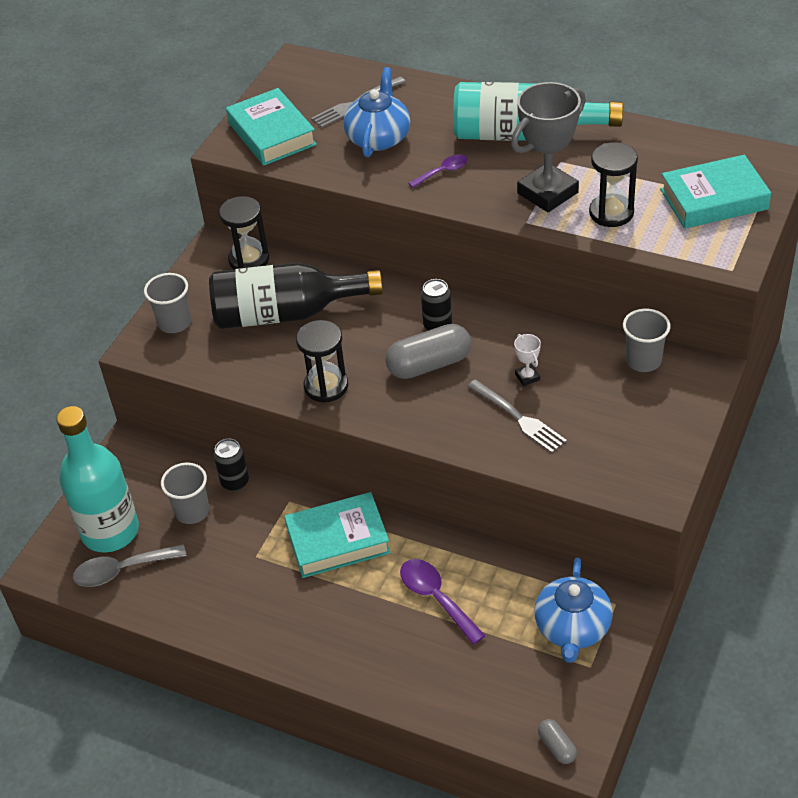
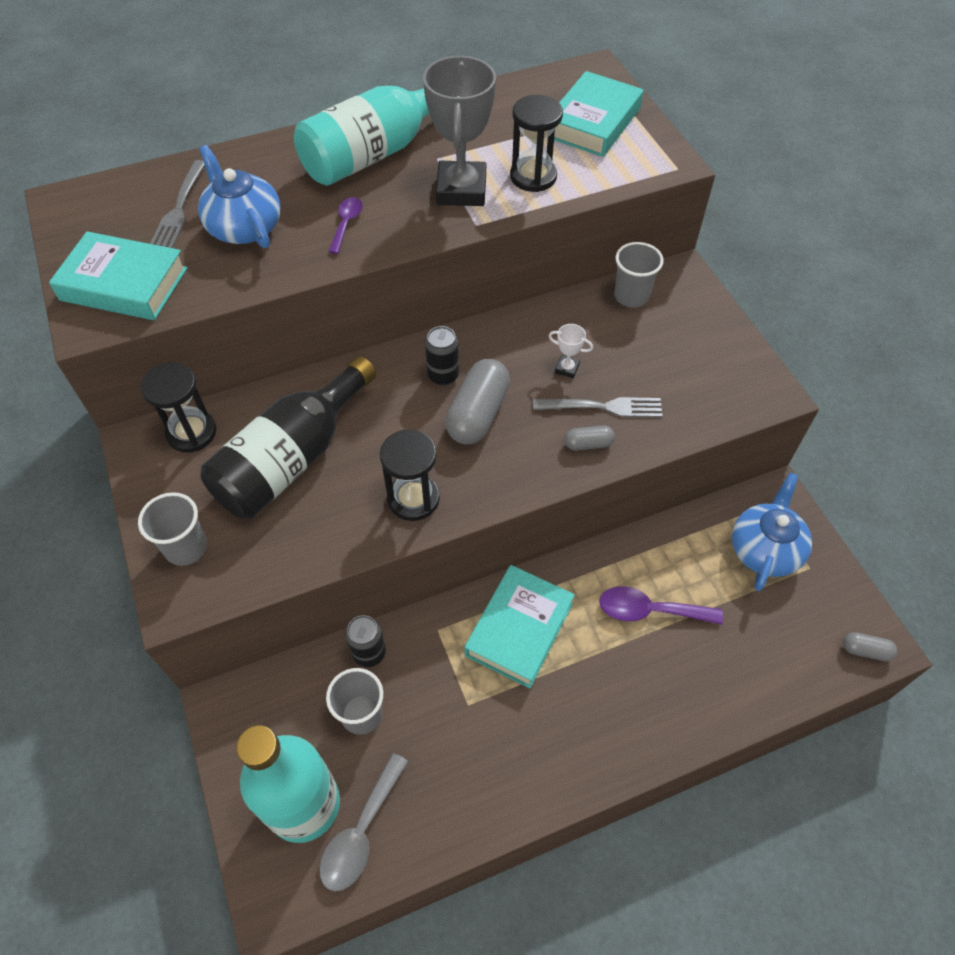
camera: 50 degrees left, 10 degrees up
(477, 433) = (588, 444): none -> grey capsule
(572, 628) = (765, 549): blue teapot -> blue teapot turned 120 degrees counterclockwise

